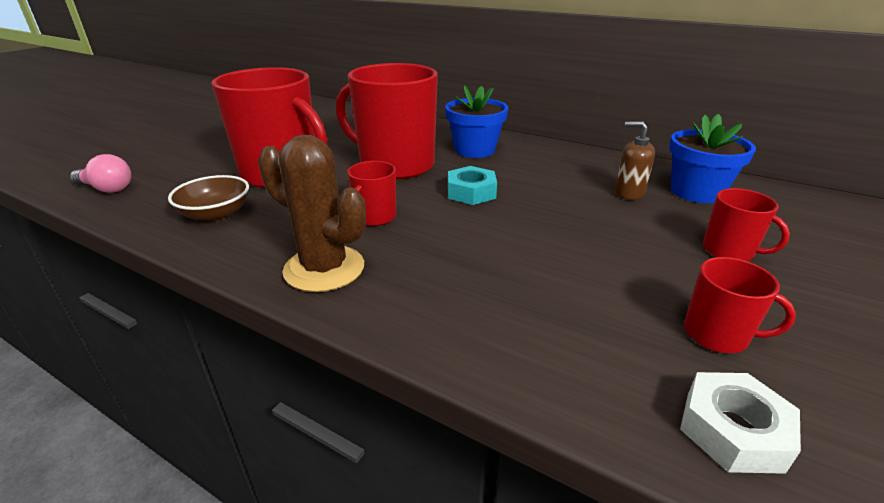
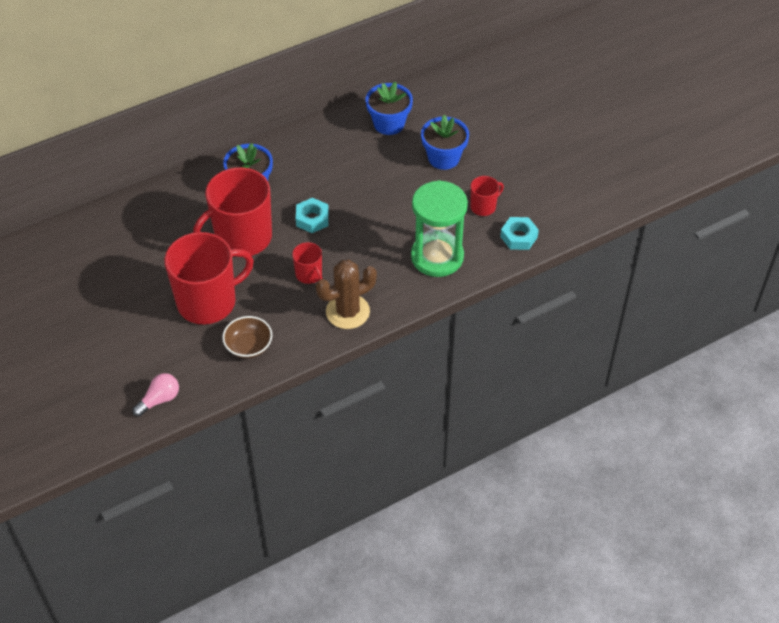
camera: 60 degrees left, 20 degrees up
(529, 321) = (437, 257): none -> green hourglass
(628, 193) = (367, 151): brown soap dispenser -> none
(729, 251) = (443, 158): red mug -> blue flower pot
(732, 430) = (518, 237): white nut -> turquoise nut

